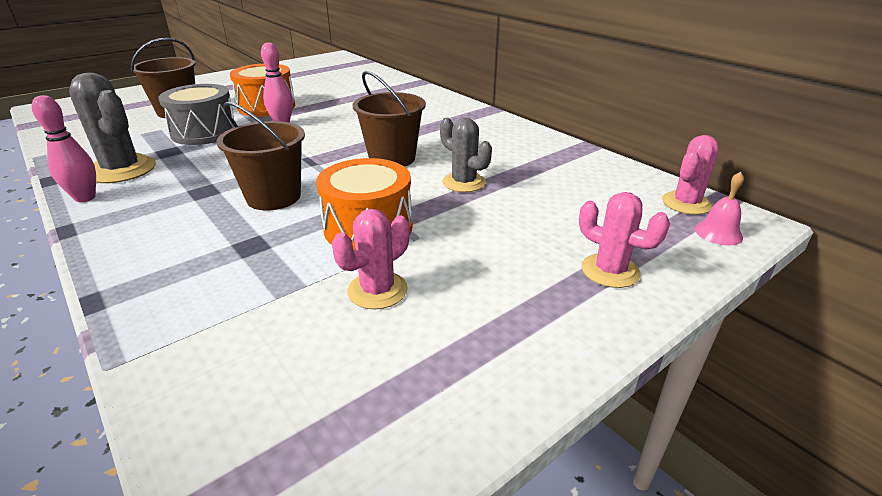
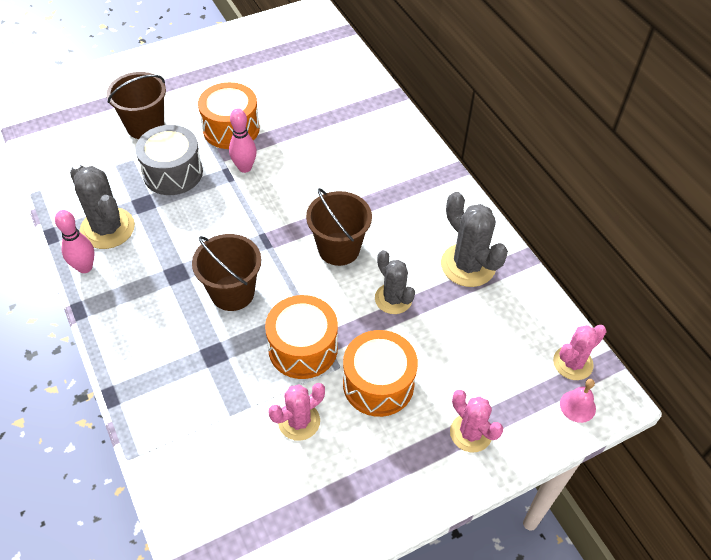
camera: 10 degrees right, 20 degrees up
(472, 244) = (378, 384): none -> orange drum
(532, 155) = (468, 265): none -> grey cactus

